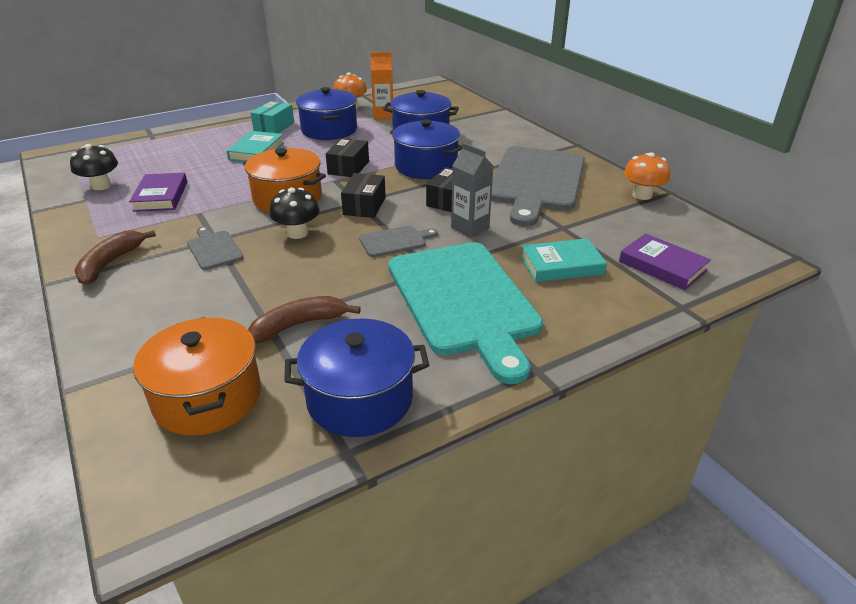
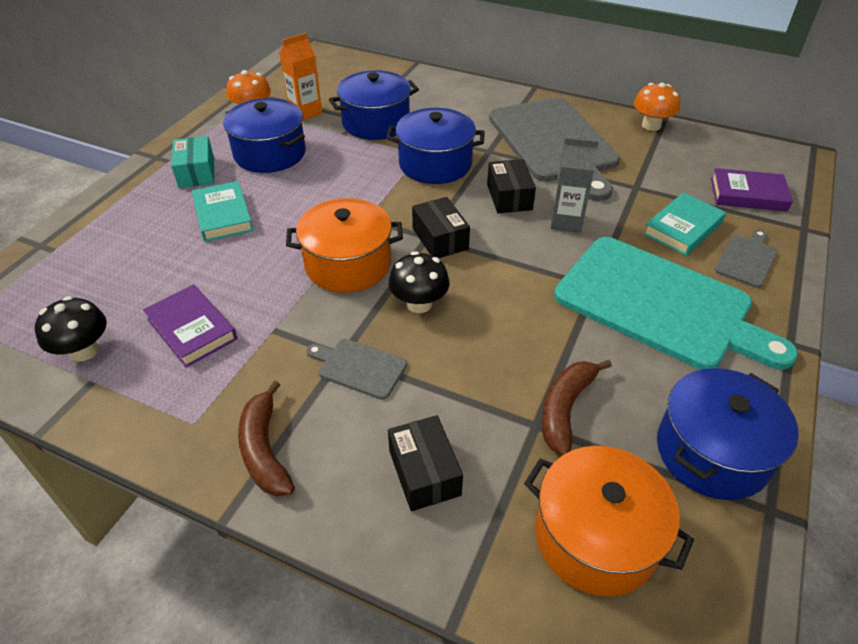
camera: 35 degrees left, 10 degrees up
(348, 167) = (359, 197): black box -> black box (424, 473)
(395, 241) = (523, 268): grey cutting board -> grey cutting board (747, 259)

